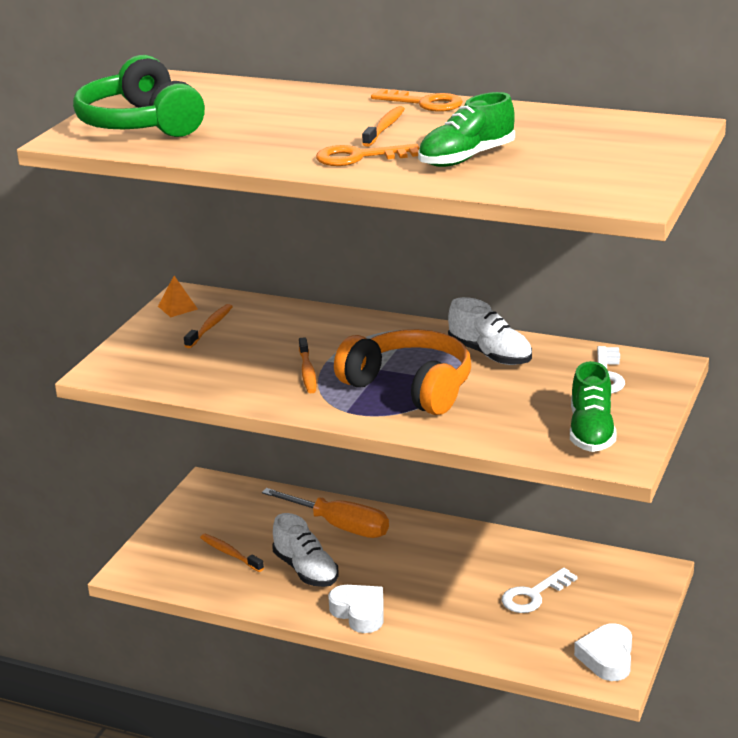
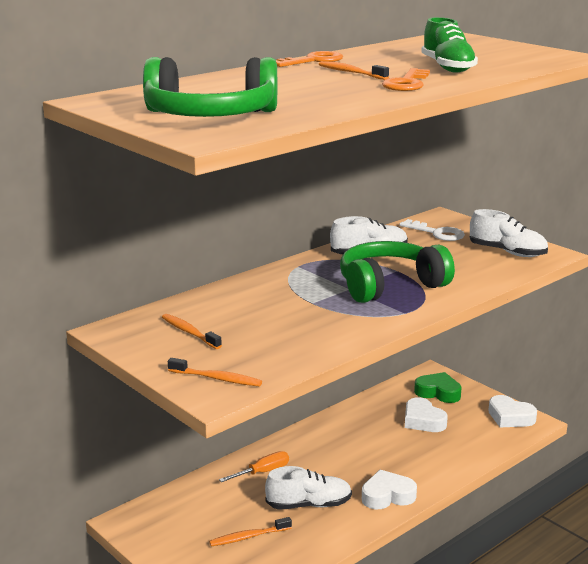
camera: 65 degrees left, 5 degrees down
(177, 307) = (129, 338): orange pyramid -> none
(307, 372) = (323, 313): orange toothbrush -> orange toothbrush (217, 379)
(339, 526) = (262, 472): orange screwdriver -> orange screwdriver, size x0.60
(410, 387) = (390, 286): orange headphones -> green headphones
(534, 595) = (423, 421): white key -> white heart
(591, 432) = (507, 252): green shoe -> white shoe
(612, 589) = (438, 392): none -> green heart

